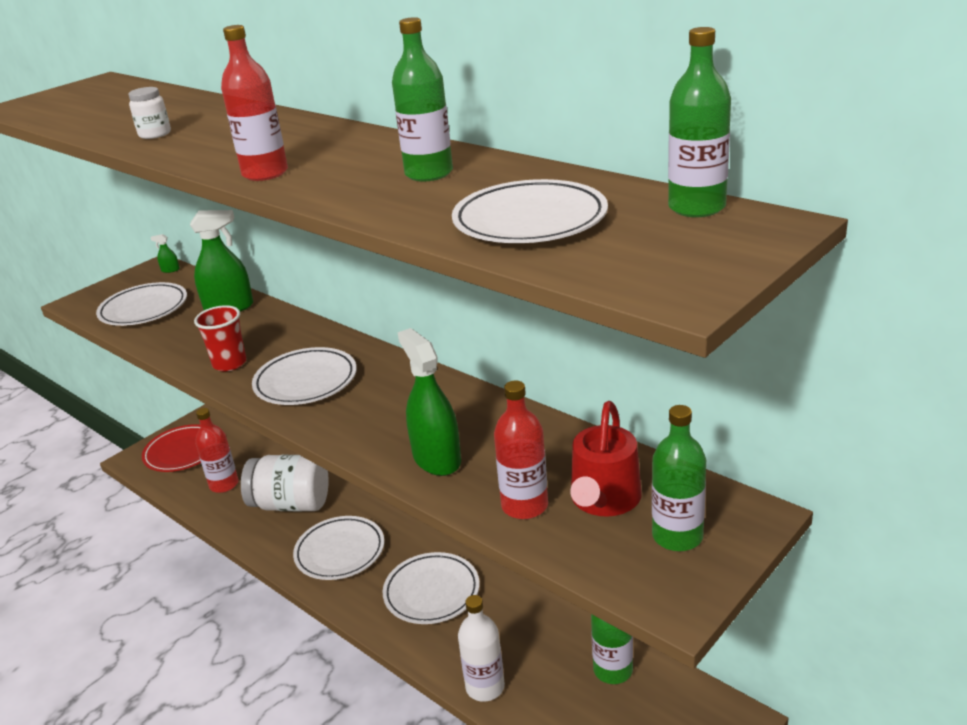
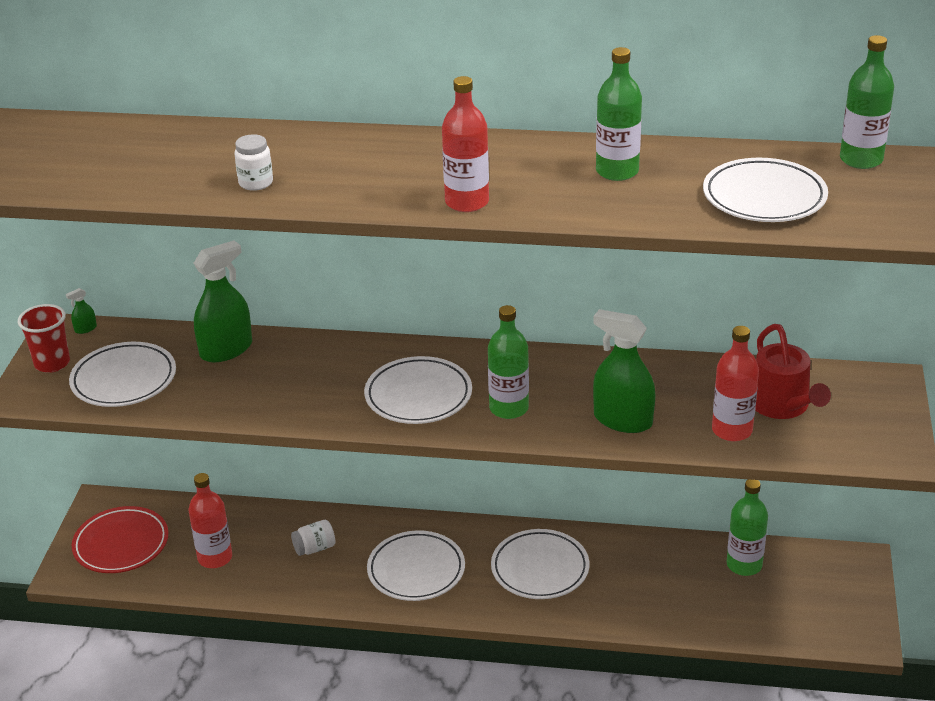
camera: 35 degrees left, 5 degrees up
(229, 363) = (314, 403): red cup -> red cup (52, 363)
(291, 504) = (314, 548): white jar -> white jar, size x0.45
(485, 687) = (659, 619): white bottle -> none
(677, 536) = (857, 412): green bottle -> green bottle (509, 408)

